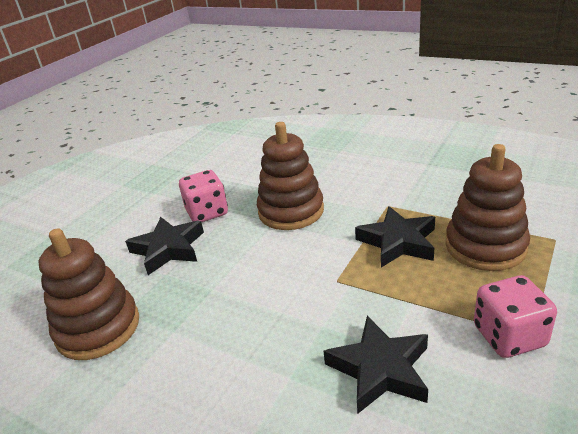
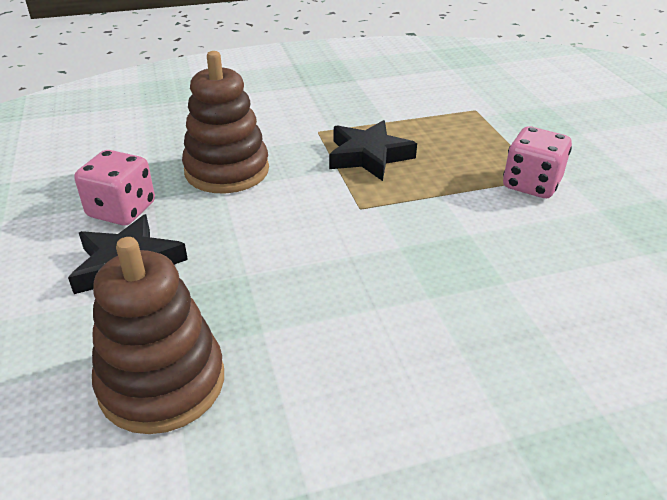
camera: 50 degrees left, 5 degrees up
(380, 369) = (485, 251): black star -> none
(485, 246) = (438, 132): brown stacking toy -> none

